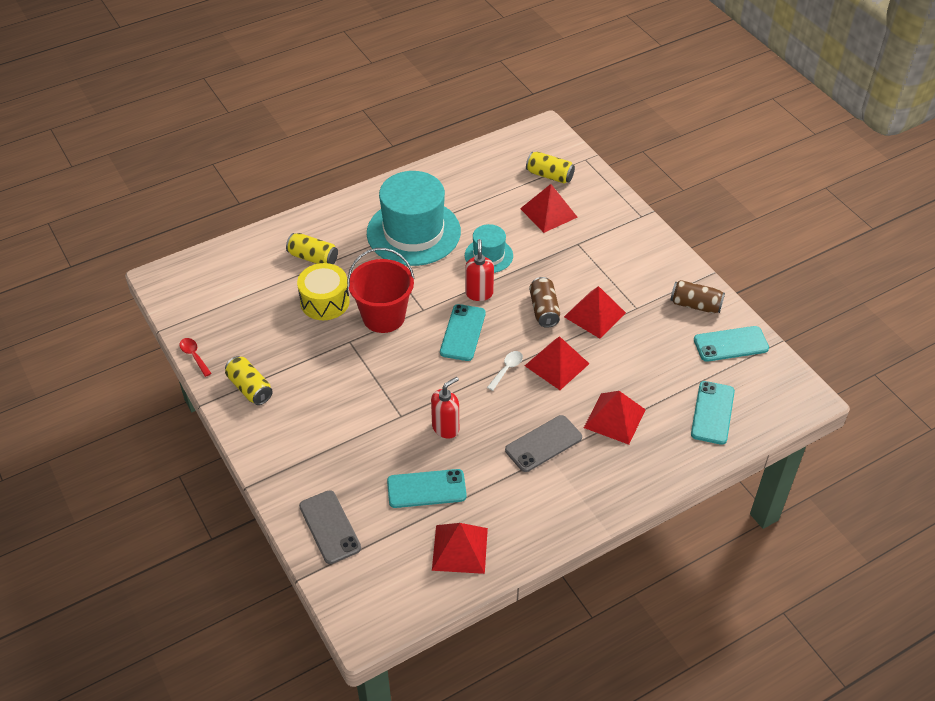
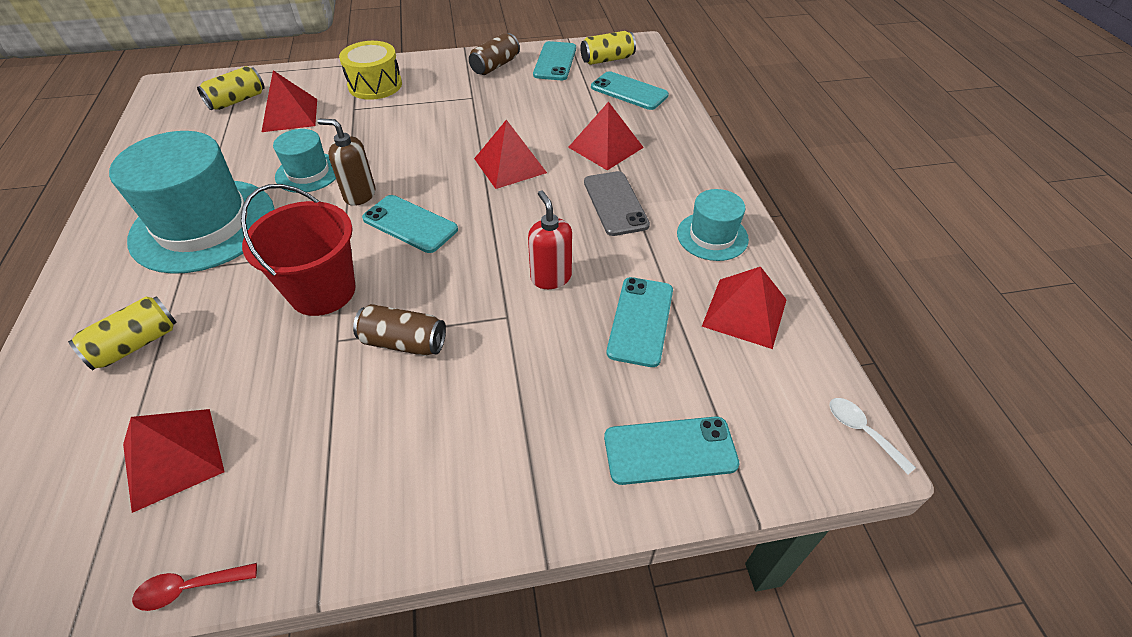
camera: 70 degrees left, 0 degrees up
(250, 388) = (334, 502): yellow can -> yellow can (607, 59)
(325, 302) = (237, 351): yellow drum -> yellow drum (375, 85)
(329, 527) = (670, 450): grey phone -> turquoise phone
(479, 293) = (359, 195): red soap dispenser -> brown soap dispenser
(507, 369) = (492, 203): white spoon -> white spoon (862, 431)
(534, 515) = (712, 236): none -> turquoise hat
(544, 310) = (426, 154): brown can -> brown can (404, 342)
(594, 314) = (460, 123): red pyramid -> red pyramid (172, 457)

